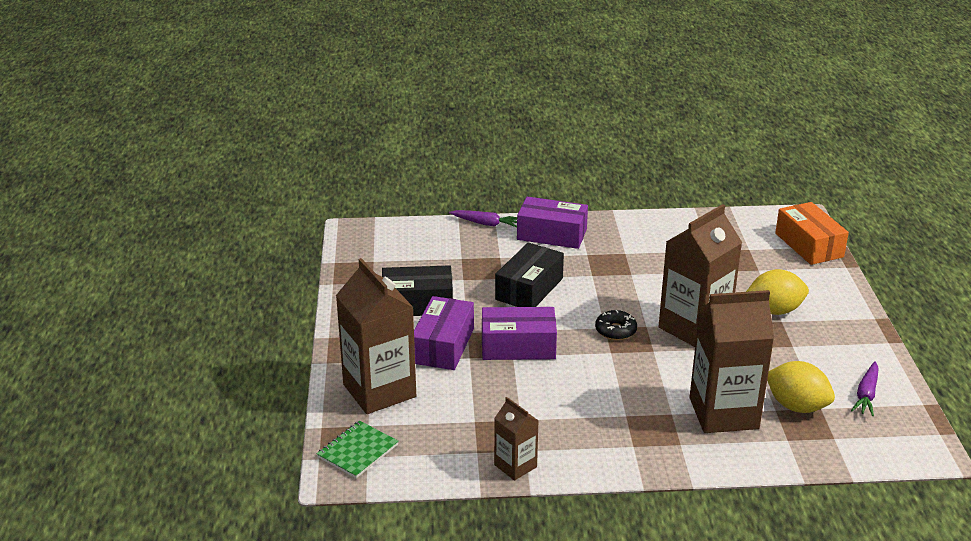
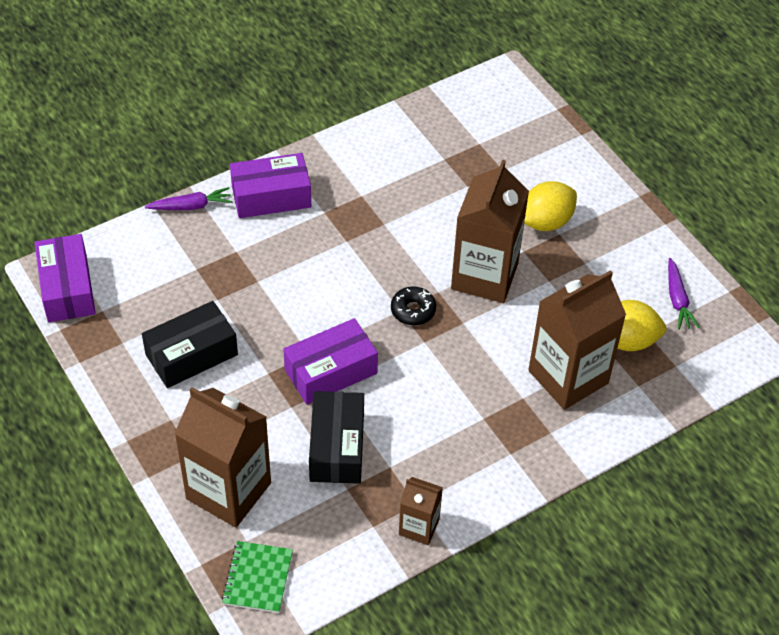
camera: 30 degrees left, 20 degrees up
(443, 346) = (255, 402): purple box -> purple box (67, 288)
(529, 289) = (294, 286): black box -> black box (336, 447)
(809, 245) = (533, 116): orange box -> none

